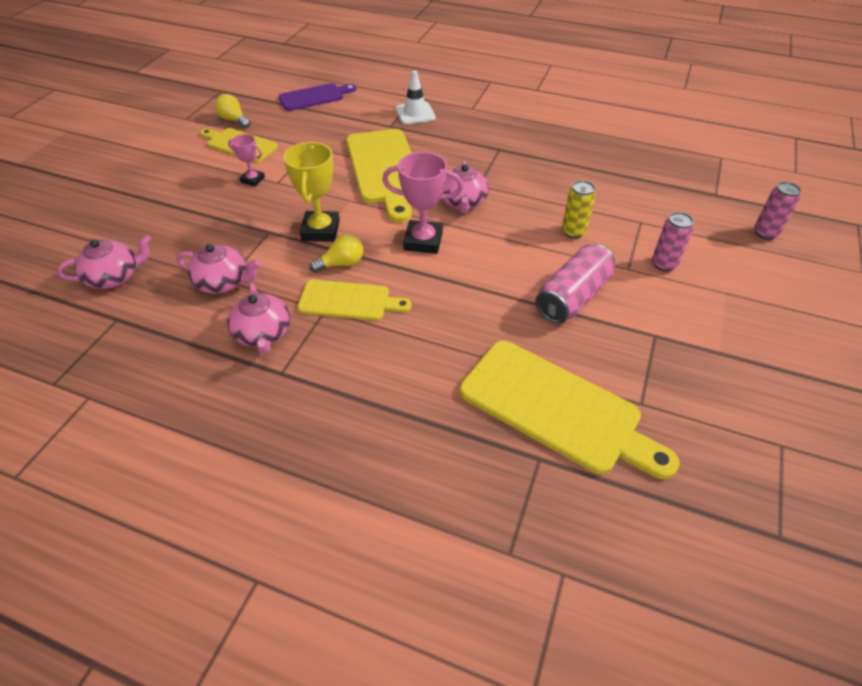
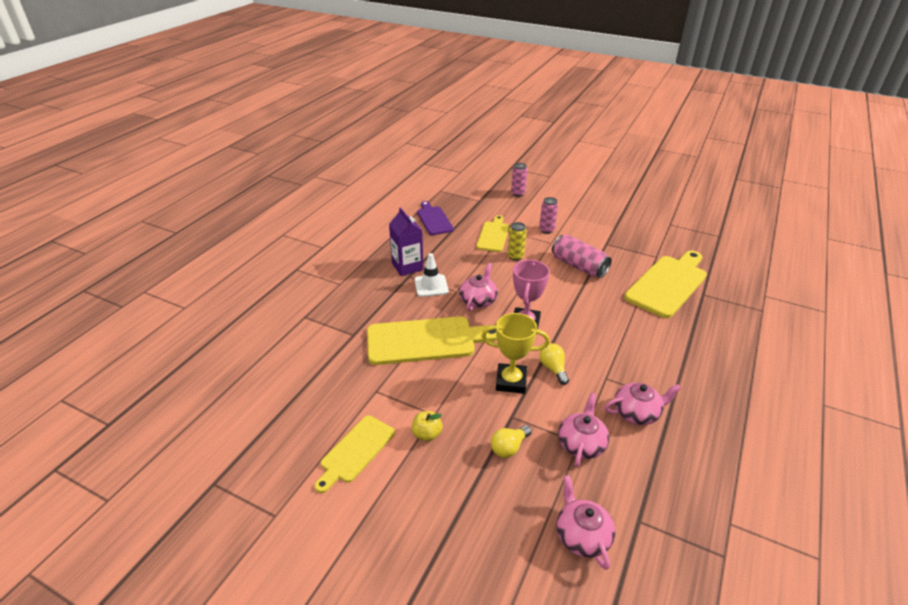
camera: 85 degrees left, 10 degrees down
(234, 120) = (297, 461): yellow light bulb -> yellow light bulb (509, 447)
(253, 180) = (427, 434): pink trophy -> yellow apple
(314, 97) = (272, 390): purple cutting board -> purple cutting board (434, 219)
(349, 301) = (594, 365): yellow cutting board -> yellow cutting board (493, 235)
(415, 113) = (336, 317): white traffic cone -> white traffic cone (431, 286)
(463, 202) = (478, 300): pink teapot -> pink teapot turned 75 degrees counterclockwise
(518, 146) = (407, 266): none -> purple carton

